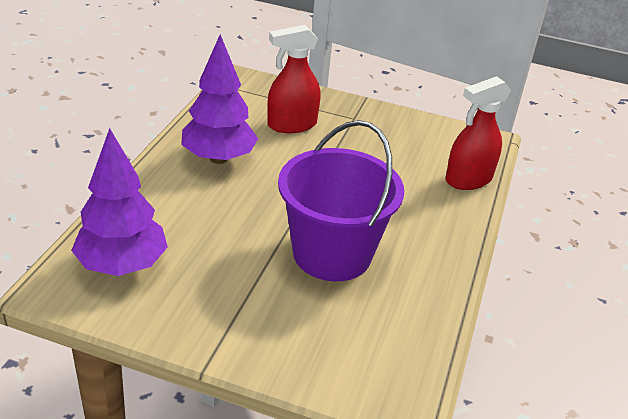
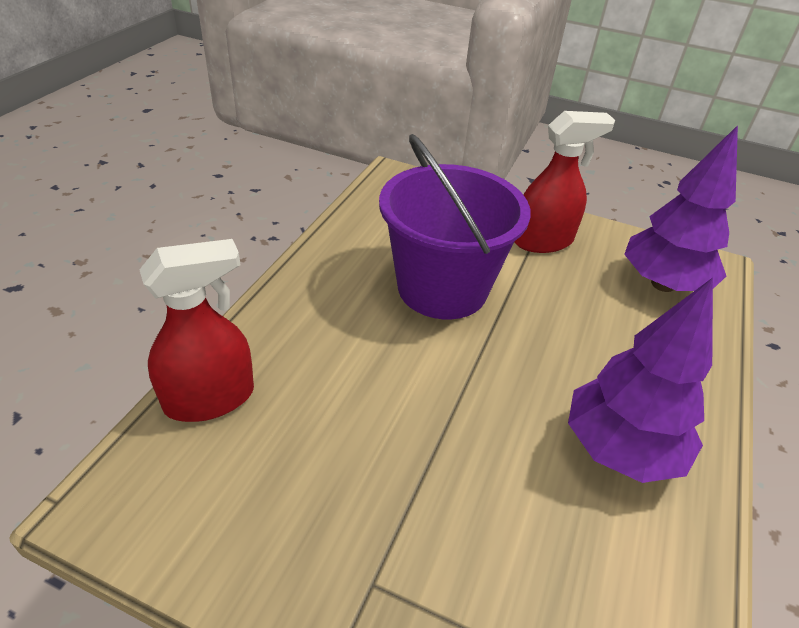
camera: 175 degrees left, 5 degrees up
(291, 125) = (508, 551): red spray bottle -> red spray bottle (543, 241)

